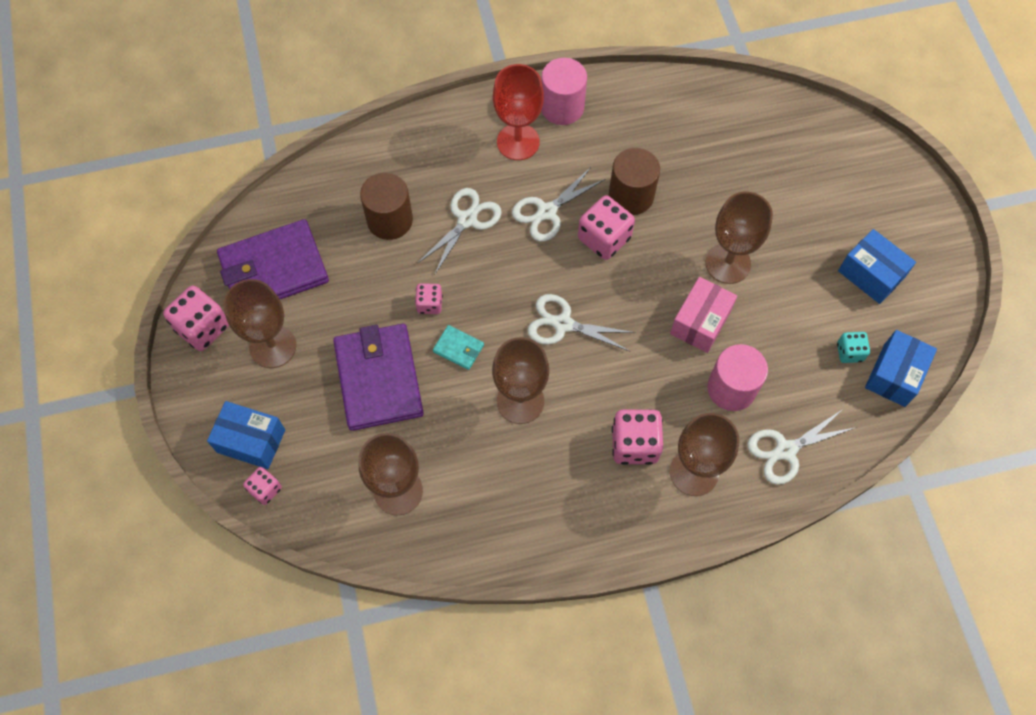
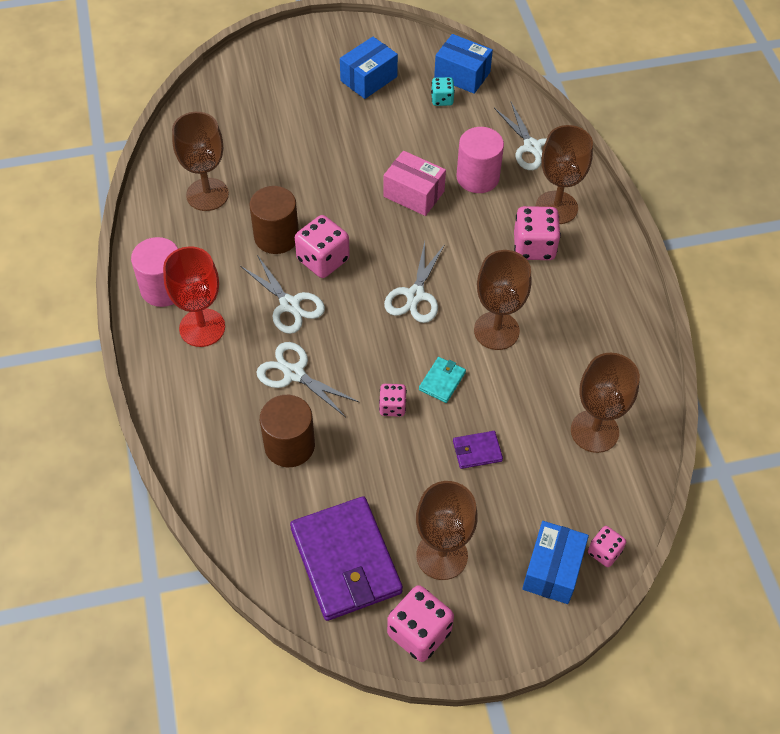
camera: 90 degrees left, 10 degrees down
(379, 378) = (477, 451): purple wallet -> purple wallet, size x0.43
(728, 263) = (354, 171): brown goblet -> brown goblet (207, 194)

